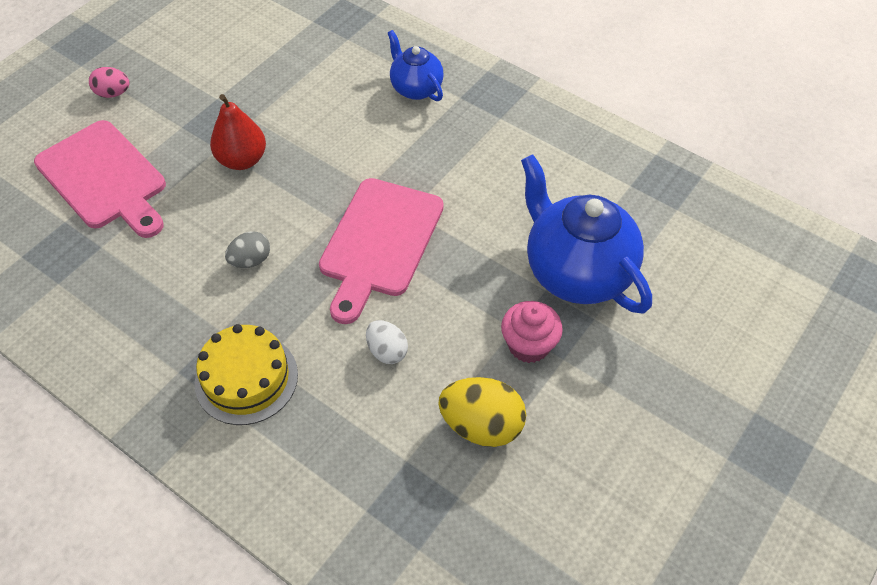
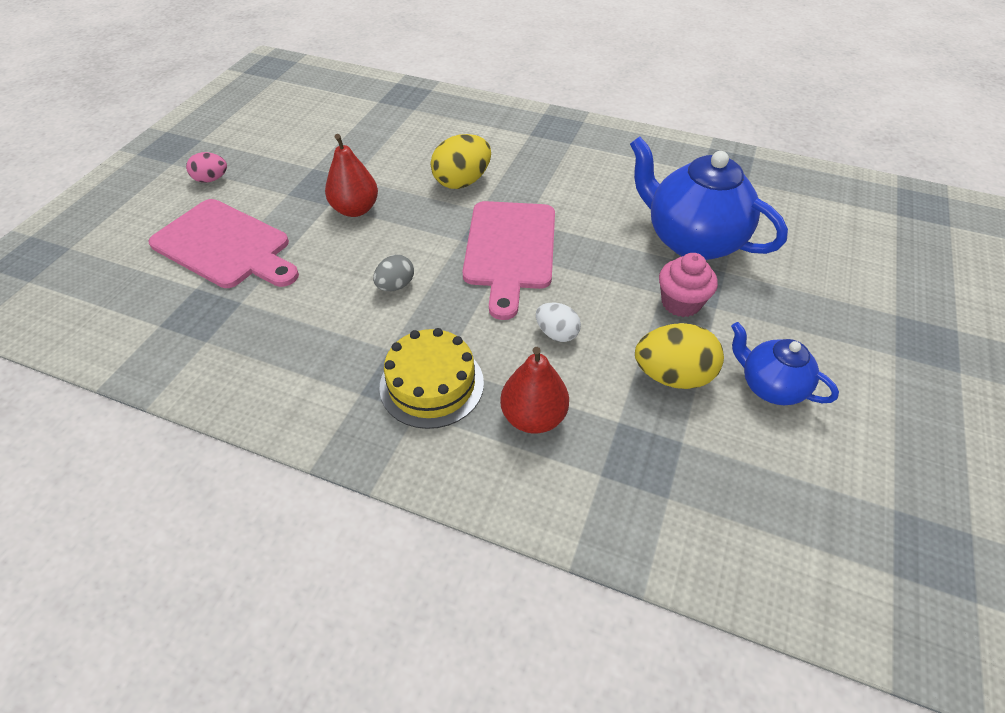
camera: 15 degrees left, 5 degrees down
(327, 436) = (533, 417): none -> red pear
(363, 146) = (462, 181): none -> yellow egg
(415, 88) = (489, 134): blue teapot -> blue teapot (770, 386)

